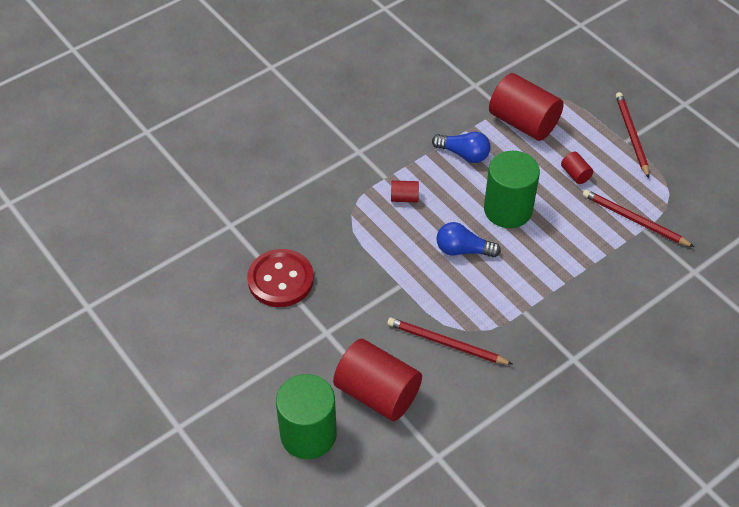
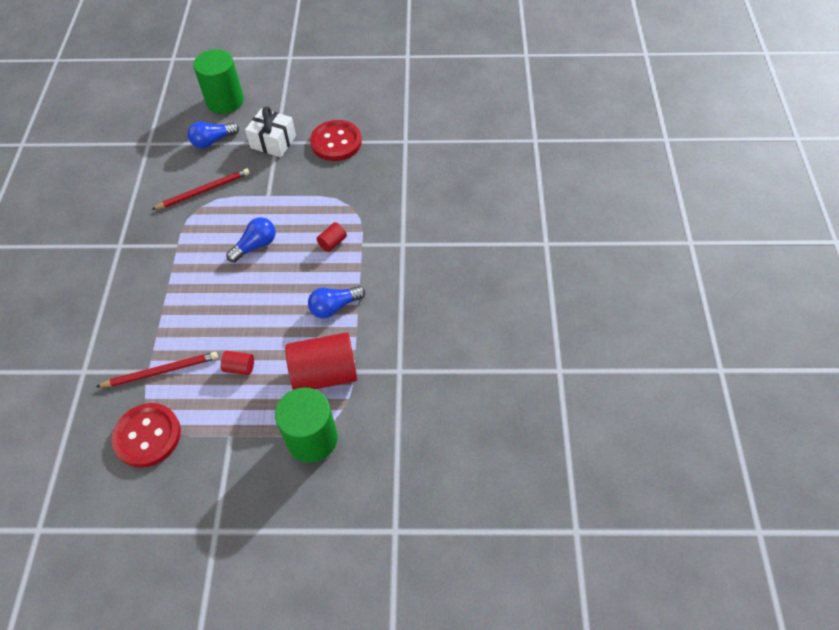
camera: 130 degrees right, 5 degrees up
(328, 335) = (273, 142): none -> white gift
(377, 393) = (213, 141): red cylinder -> blue light bulb
(508, 209) = (258, 296): green cylinder -> green cylinder (312, 438)
(631, 135) = (231, 447): red pencil -> none
(682, 187) = (147, 436): none -> red button

